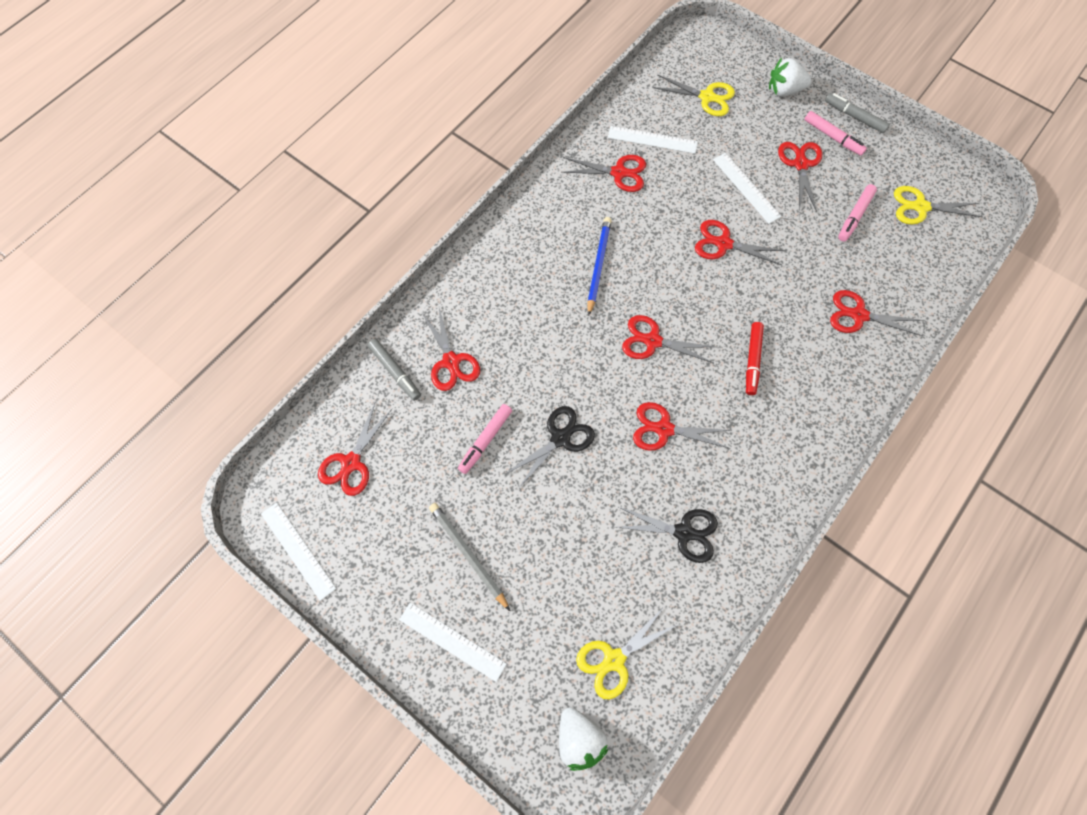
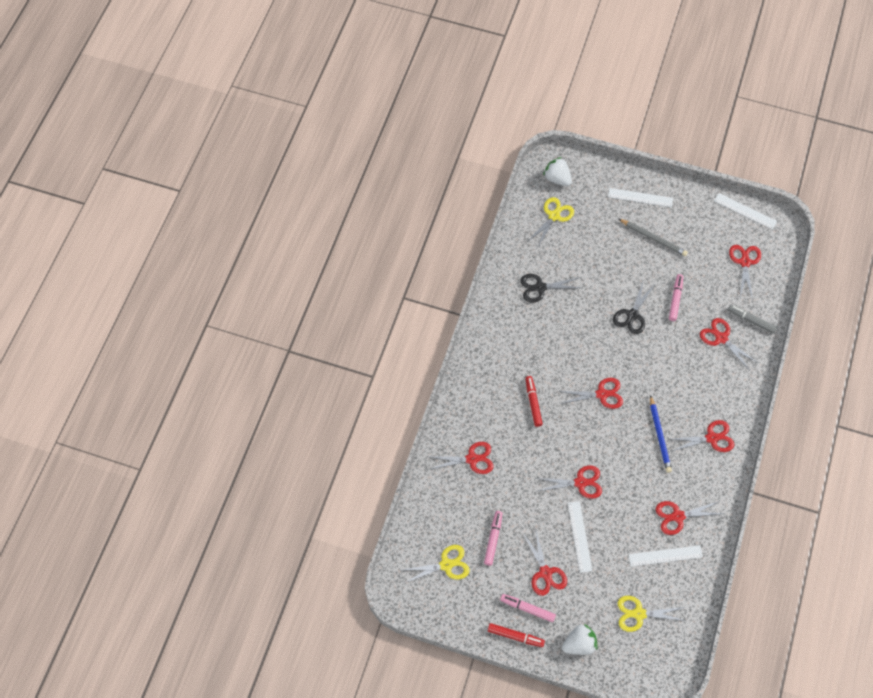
camera: 160 degrees right, 5 degrees down
(664, 429) = (573, 341): red scissors -> red scissors (711, 438)
(746, 188) = (579, 536): white ruler -> white ruler turned 45 degrees clockwise
(854, 117) = (515, 636): grey marker -> red marker

